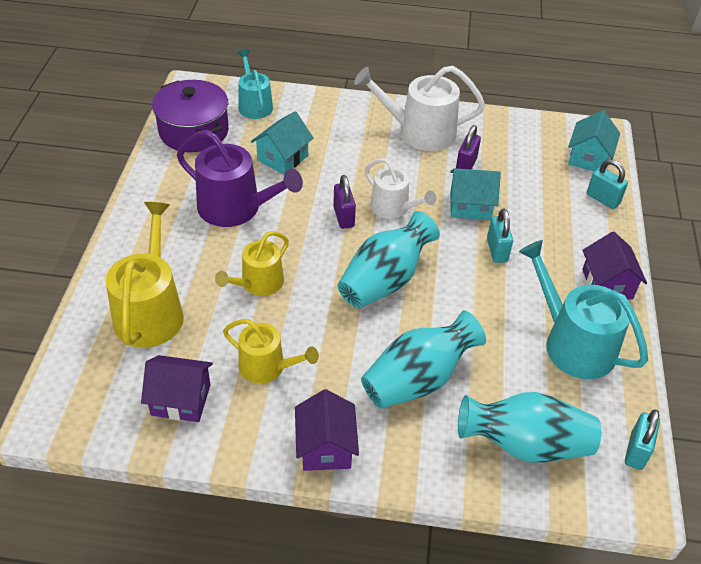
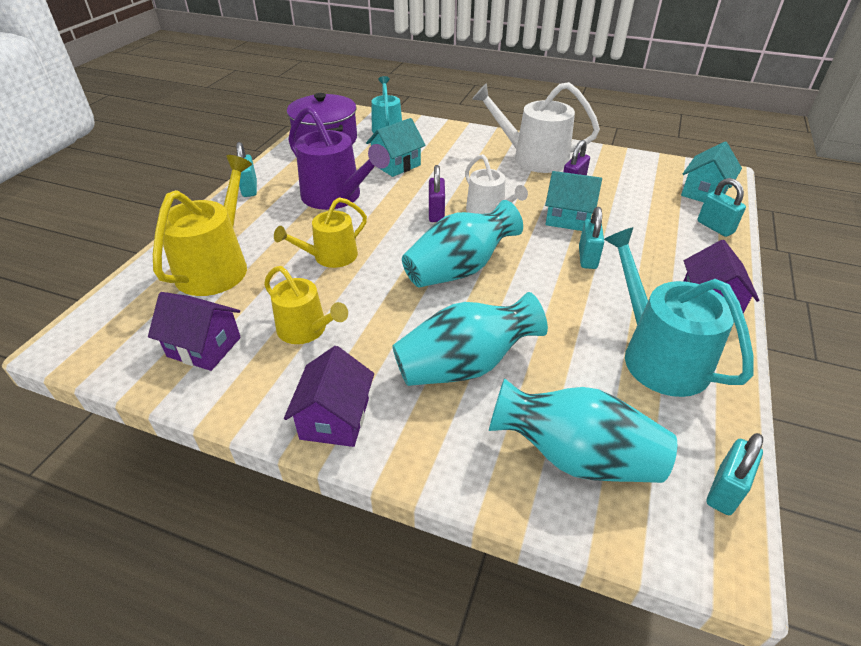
camera: 15 degrees right, 5 degrees down
(140, 210) = (249, 189): none -> turquoise padlock

